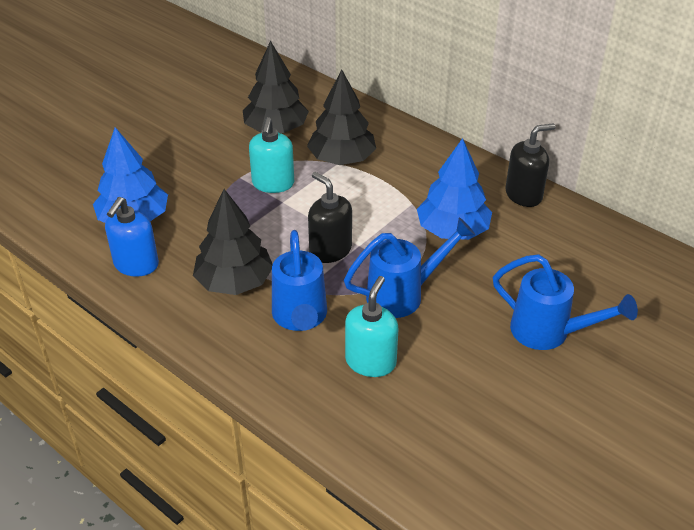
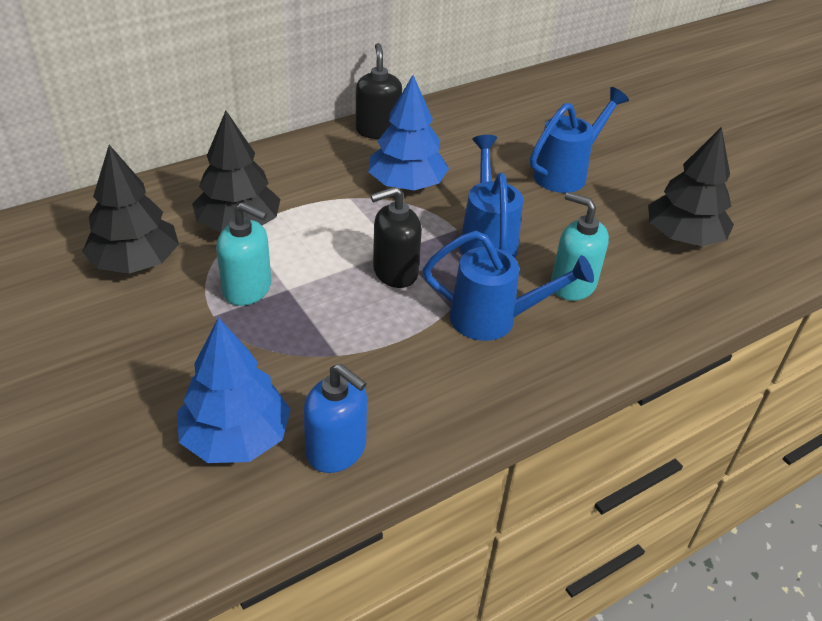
camera: 75 degrees left, 0 degrees up
(234, 282) = (413, 360): black tree -> black tree (683, 237)

